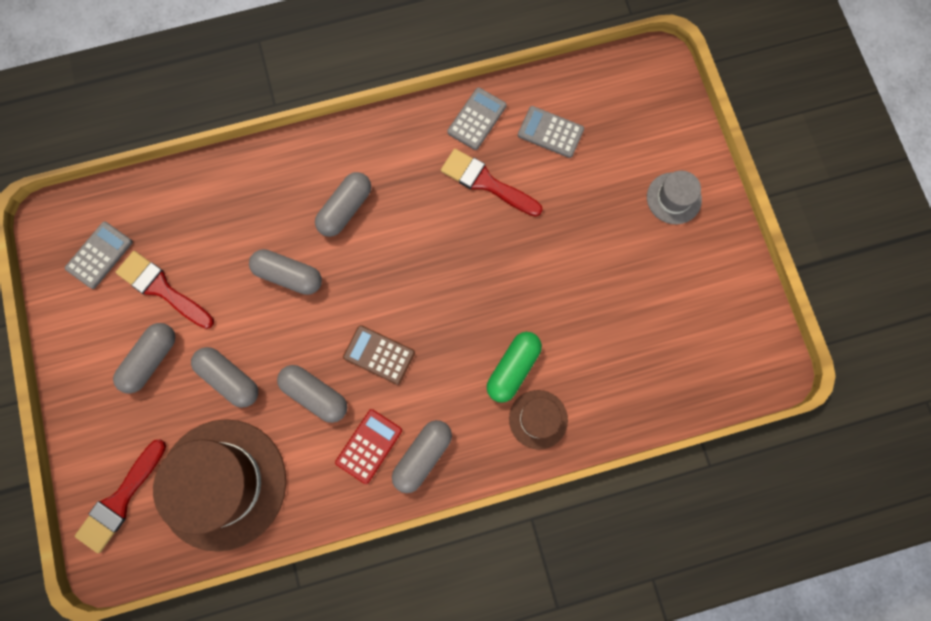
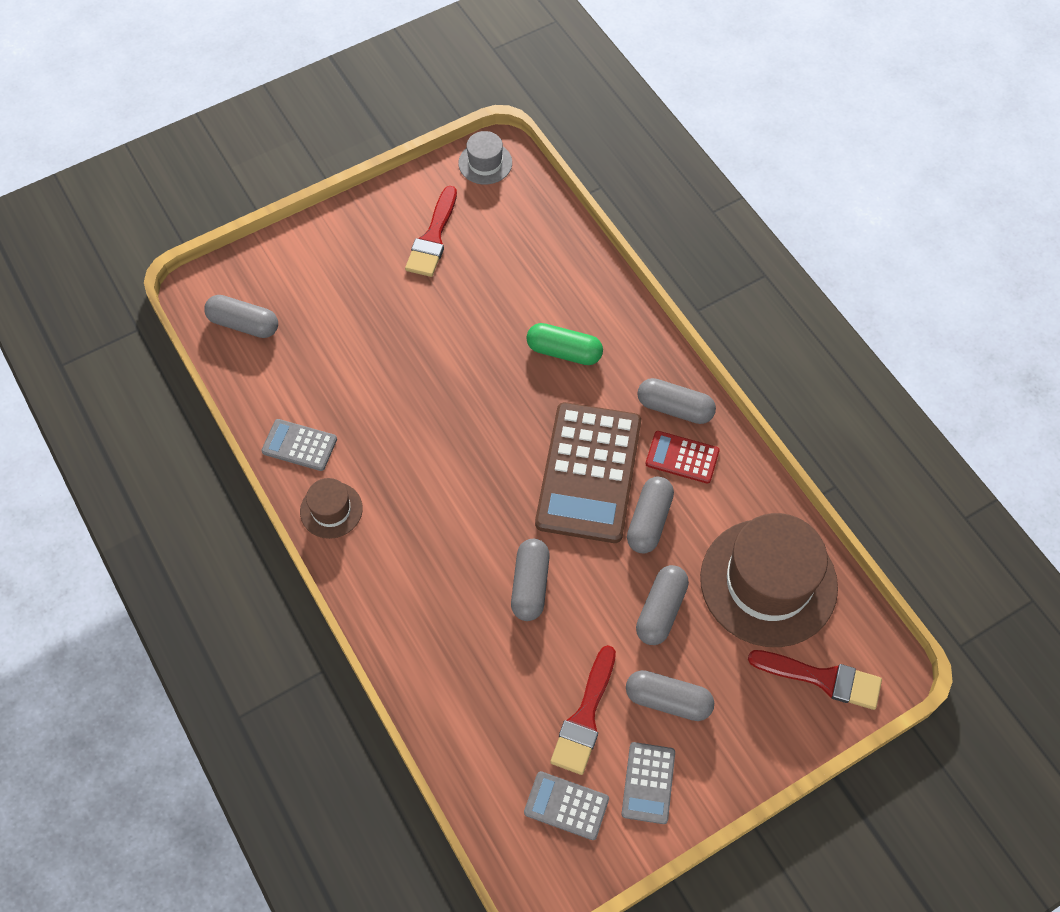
camera: 105 degrees left, 15 degrees down
(345, 209) = (438, 549): grey capsule -> grey capsule (244, 324)
(379, 355) = (588, 472): brown calculator -> brown calculator, size x2.11
(486, 182) = (373, 419): red brush -> red brush (433, 238)
(538, 419) = (606, 321): brown hat -> brown hat (331, 510)
(550, 132) = (300, 372): grey calculator -> grey calculator (648, 783)
(674, 198) = (350, 253): grey hat -> grey hat (485, 163)

